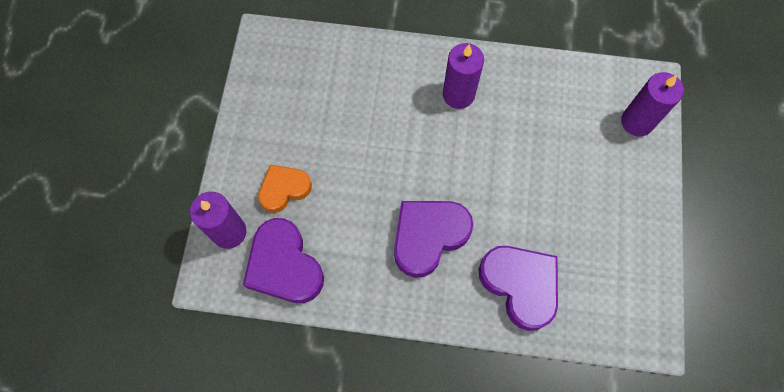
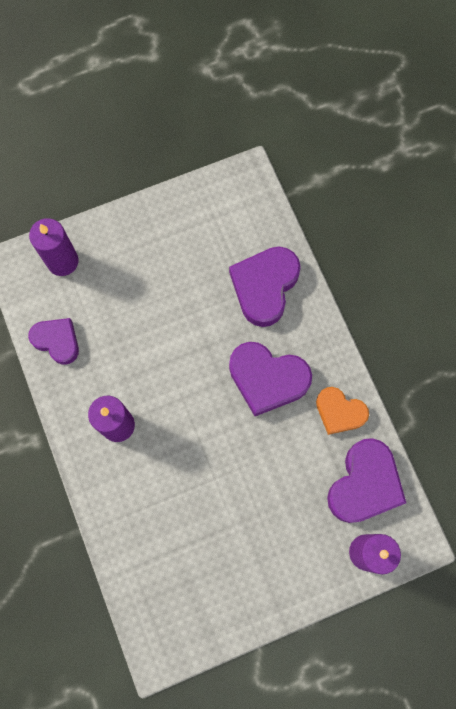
camera: 120 degrees left, 5 degrees up
(284, 189) = (299, 528): orange heart -> orange heart (339, 412)
(560, 83) = (57, 341): none -> purple heart

